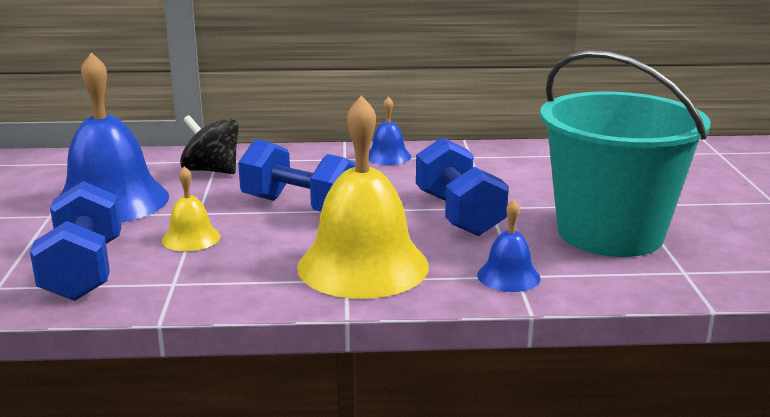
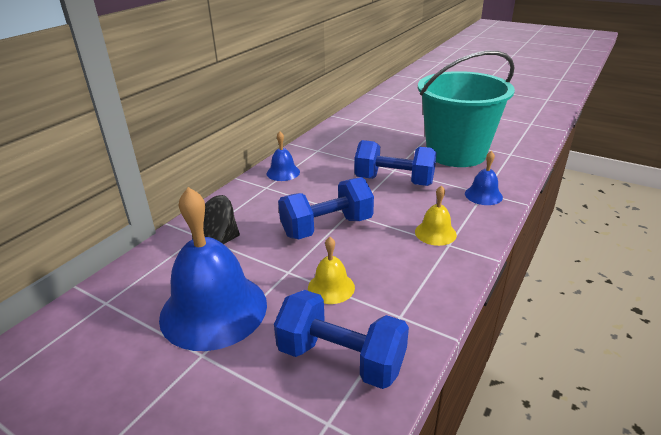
camera: 55 degrees left, 10 degrees up
(363, 266) = (435, 233): yellow bell -> yellow bell, size x0.47

